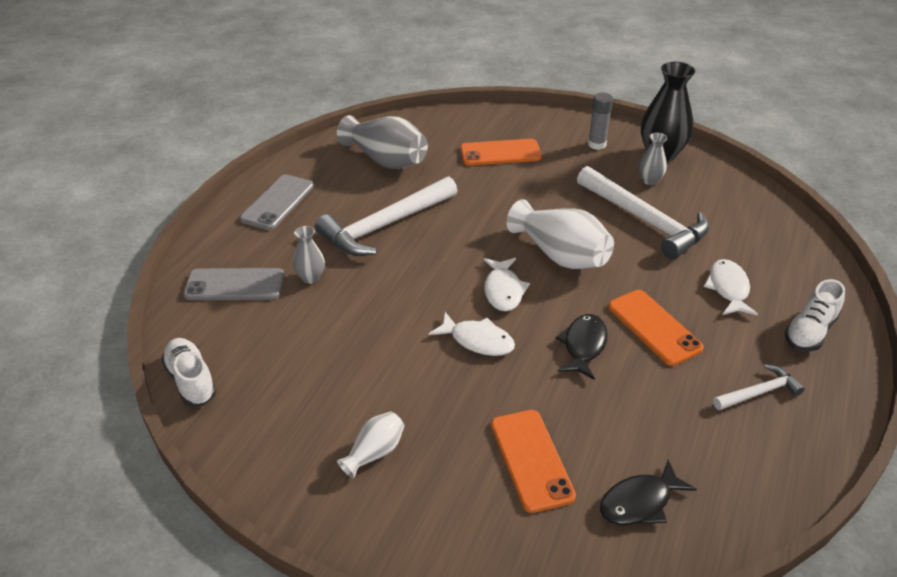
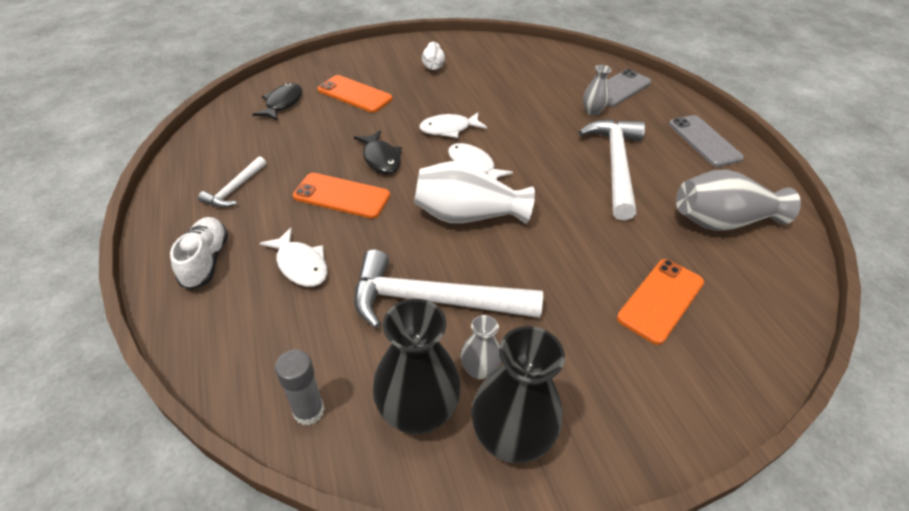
camera: 135 degrees right, 5 degrees up
(191, 380) = (553, 50): white shoe -> none
(597, 144) = (597, 396): grey glue stick -> grey glue stick (309, 411)
(702, 183) = (417, 413): none -> black vase

